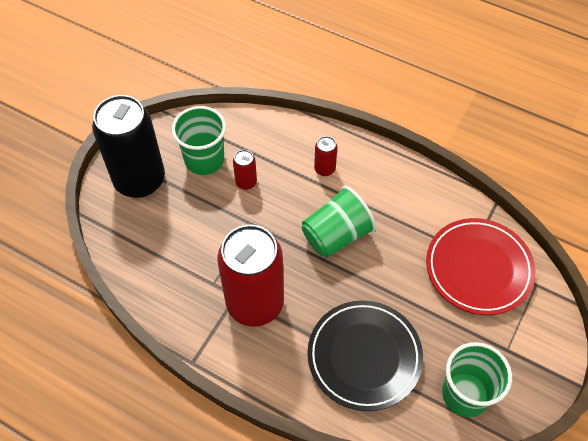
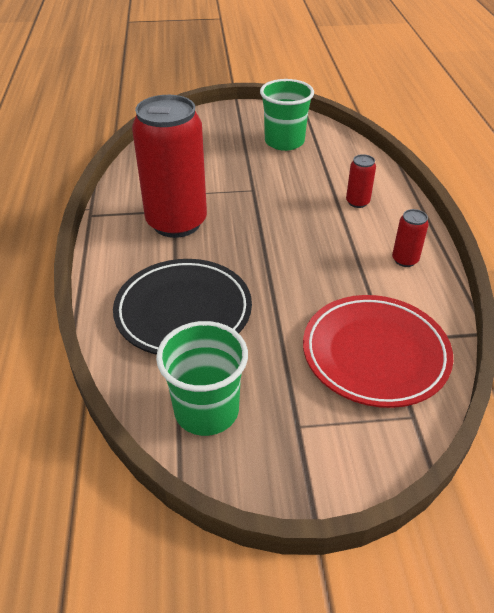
camera: 55 degrees right, 15 degrees down
(139, 180) = (229, 124): black can -> none
(246, 182) = (289, 169): red can -> red can (405, 260)
(336, 235) = (296, 238): green cup -> none

